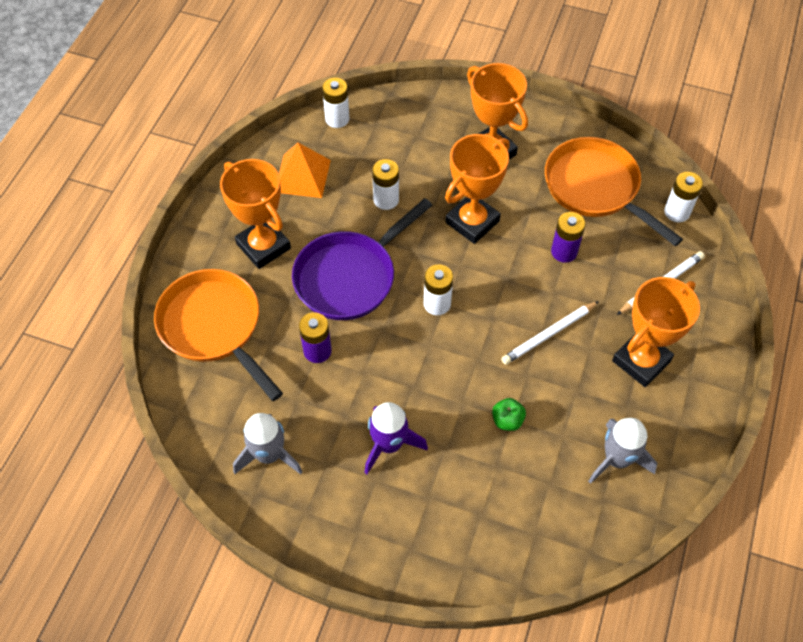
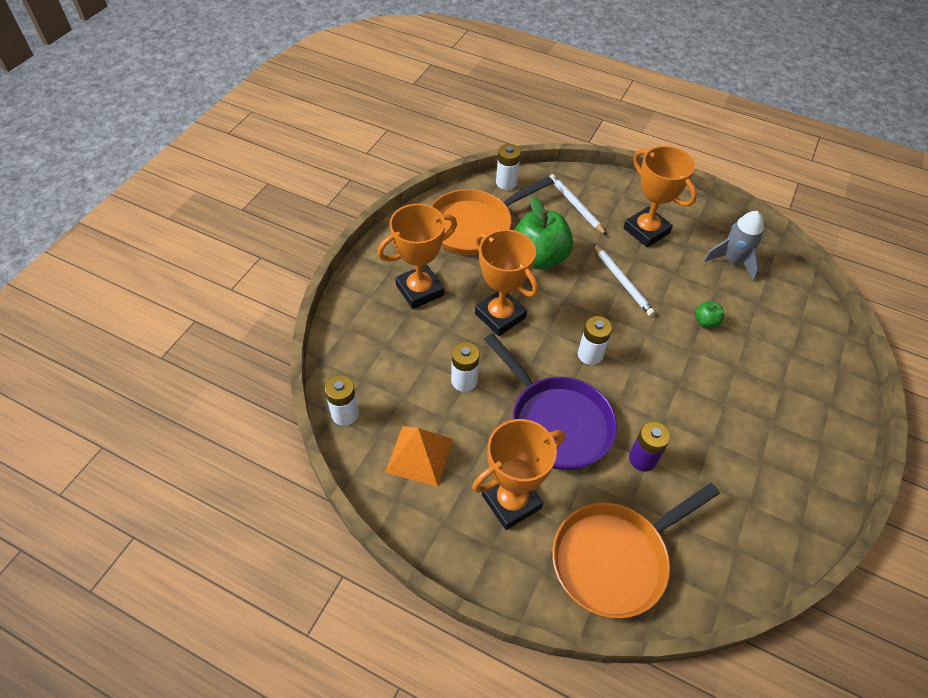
camera: 85 degrees left, 5 degrees down
(269, 455) = (759, 511): grey rocket -> none
(389, 444) = (737, 409): purple rocket -> none
(564, 252) = (539, 258): purple battery -> green apple

